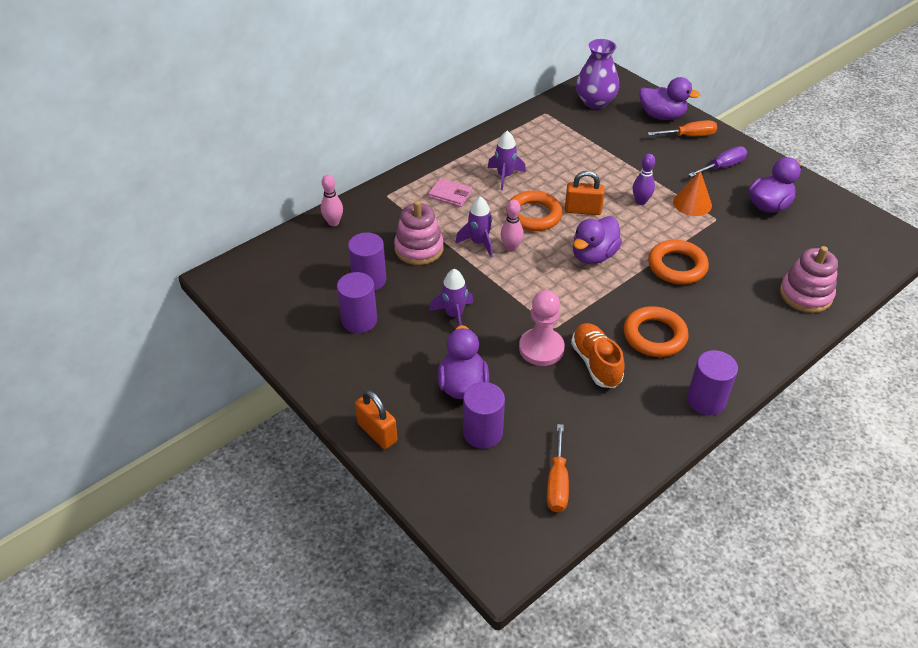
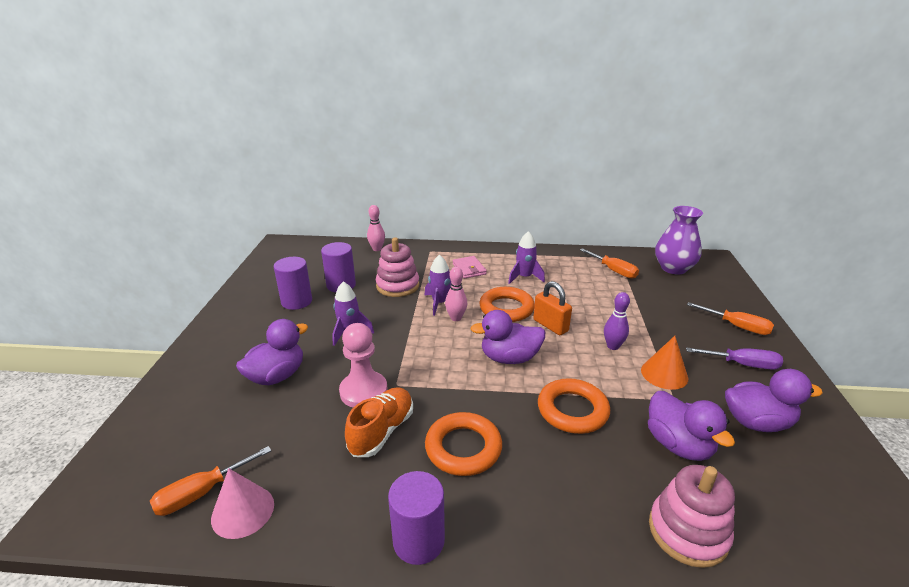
camera: 45 degrees right, 15 degrees down
(377, 432) = (187, 365): orange padlock -> none
(483, 433) = (231, 414): purple cylinder -> none
(559, 129) = (613, 271): none -> orange screwdriver
(598, 468) = (243, 511): none -> pink cone
(662, 116) = (727, 302): purple duck -> purple duck (678, 445)

